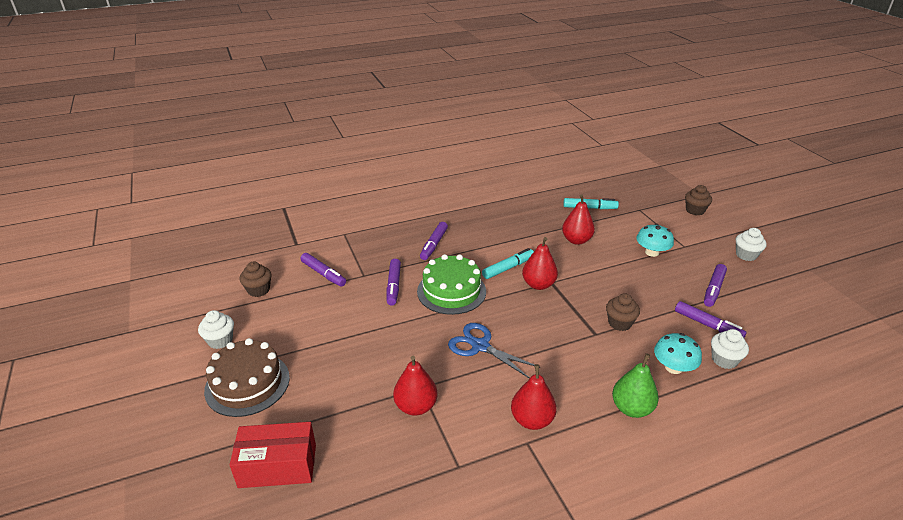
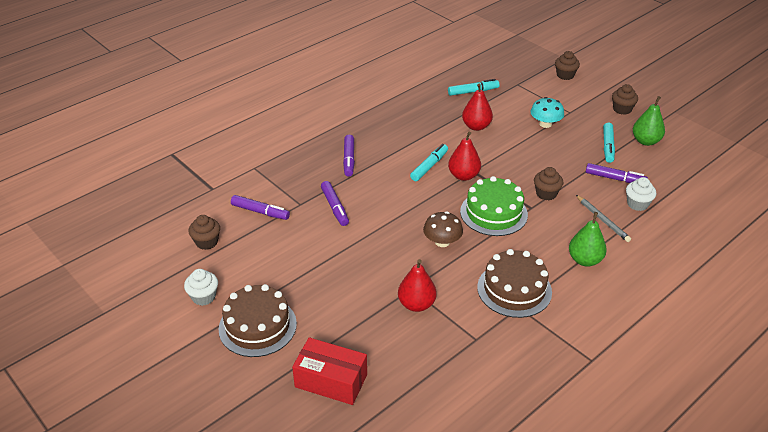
camera: 20 degrees left, 5 degrees up
(278, 466) = (331, 381): red box -> red box turned 45 degrees clockwise
(451, 291) = (390, 200): green cake -> green cake (493, 213)
(480, 346) = (442, 242): blue scissors -> brown mushroom
(532, 420) = (514, 289): red pear -> brown cake
(673, 367) = (602, 220): turquoise mushroom -> grey pencil
(713, 289) = (608, 146): purple marker -> turquoise marker
(746, 255) = (622, 109): white cupcake -> brown cupcake
(761, 293) = (645, 141): none -> green pear

